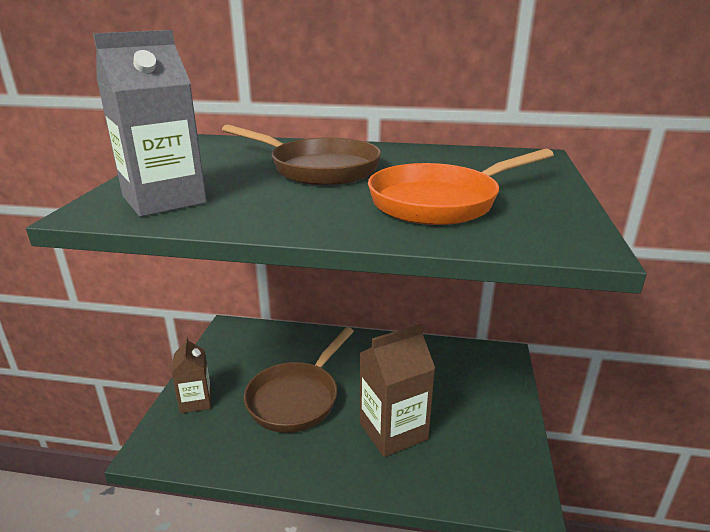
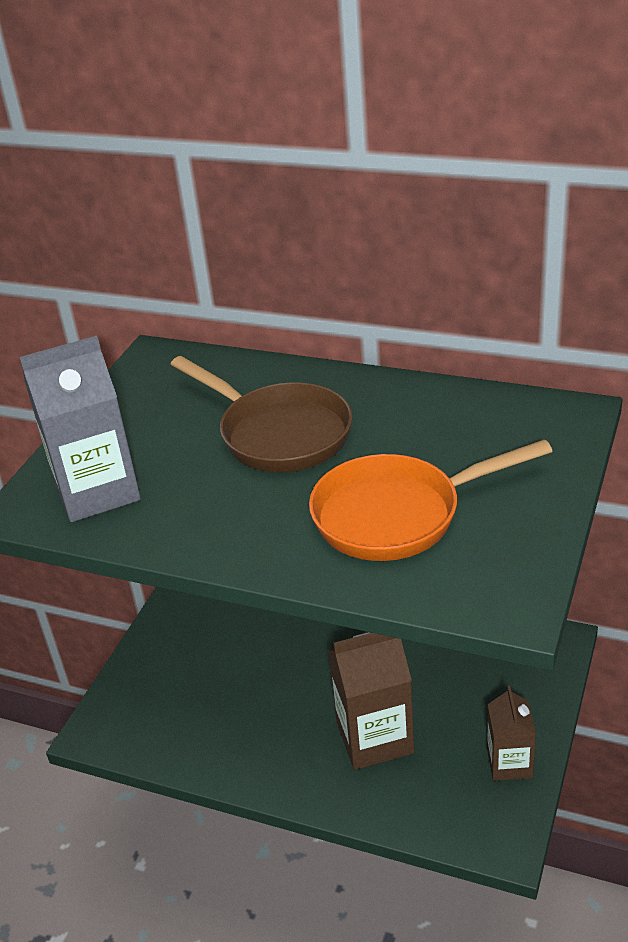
camera: 15 degrees right, 10 degrees up
(196, 401) = (148, 674): brown carton -> brown carton (509, 763)
(297, 398) = (268, 681): brown pan -> none

